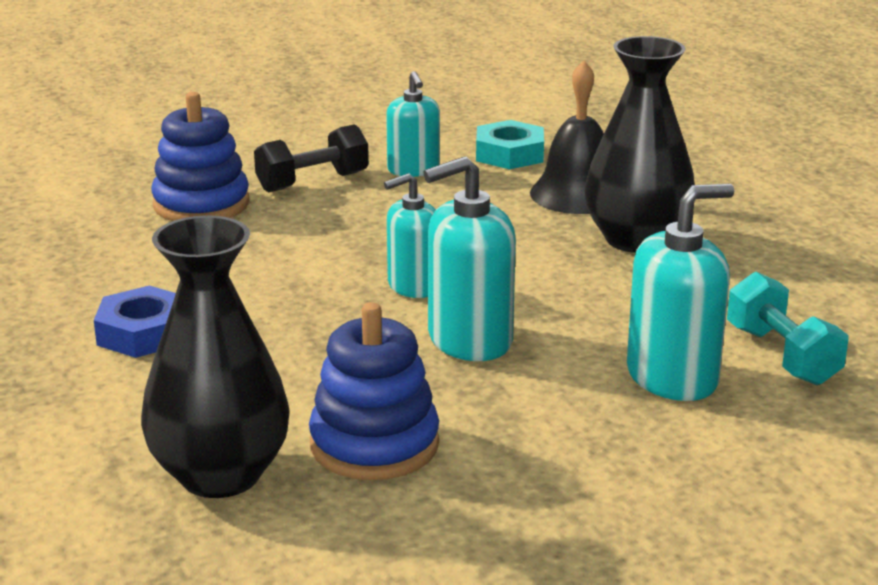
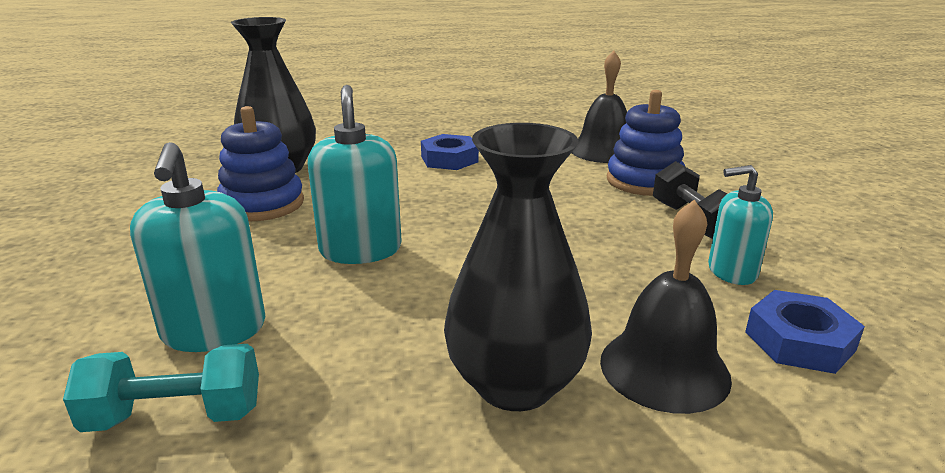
camera: 105 degrees right, 0 degrees up
(87, 230) = (603, 151): none -> black bell
(413, 286) = (465, 240): turquoise soap dispenser -> none
(509, 154) = (799, 341): turquoise nut -> blue nut

